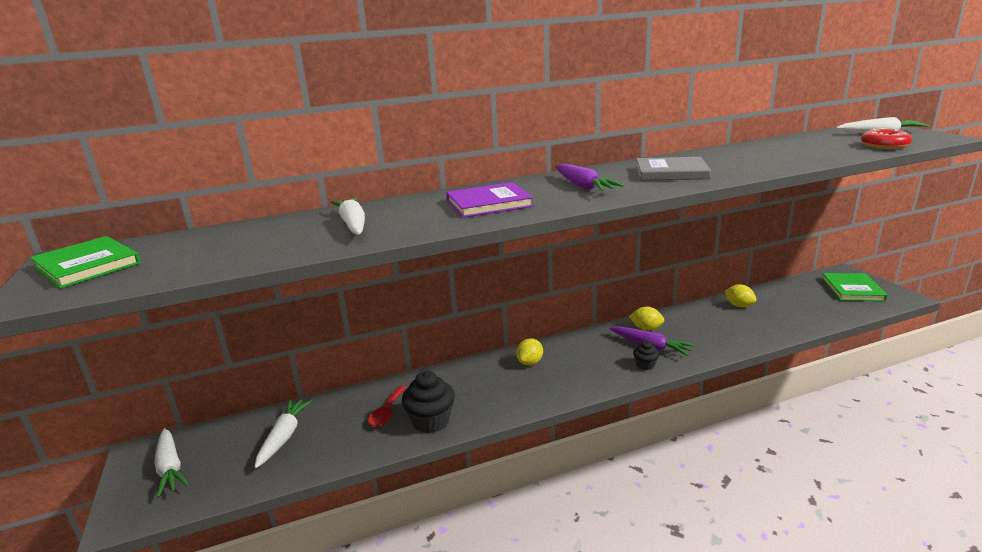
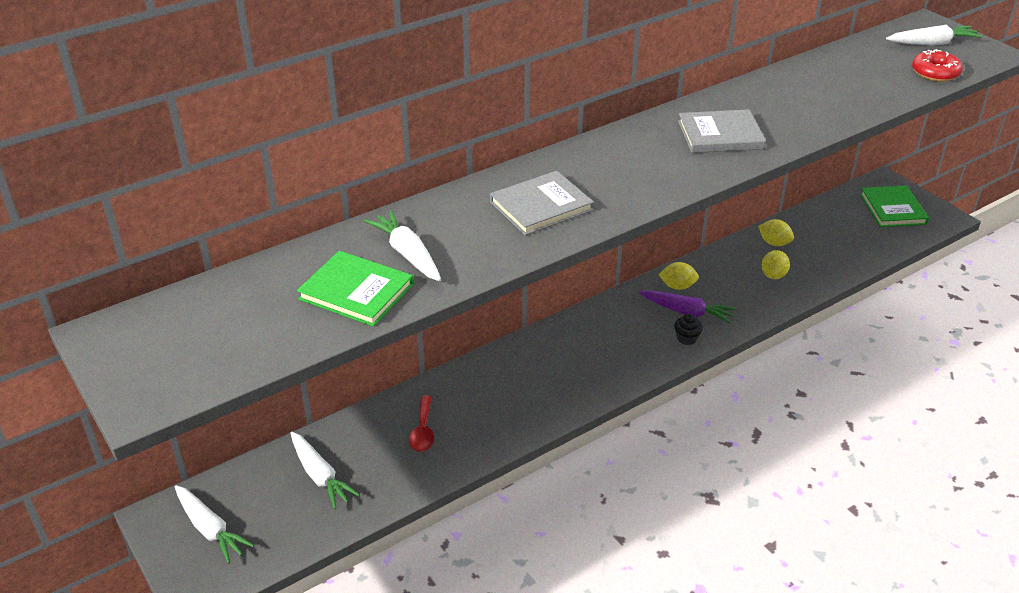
camera: 15 degrees left, 15 degrees up
(87, 265) = (149, 347): green book -> green book (356, 291)
(284, 437) = (320, 476): white carrot -> white carrot turned 150 degrees clockwise
(431, 421) = (477, 436): black cupcake -> none
(489, 203) = (541, 206): purple book -> grey book
(530, 362) = (559, 347): yellow lemon -> yellow lemon (773, 275)
(583, 186) = (632, 167): purple carrot -> none

